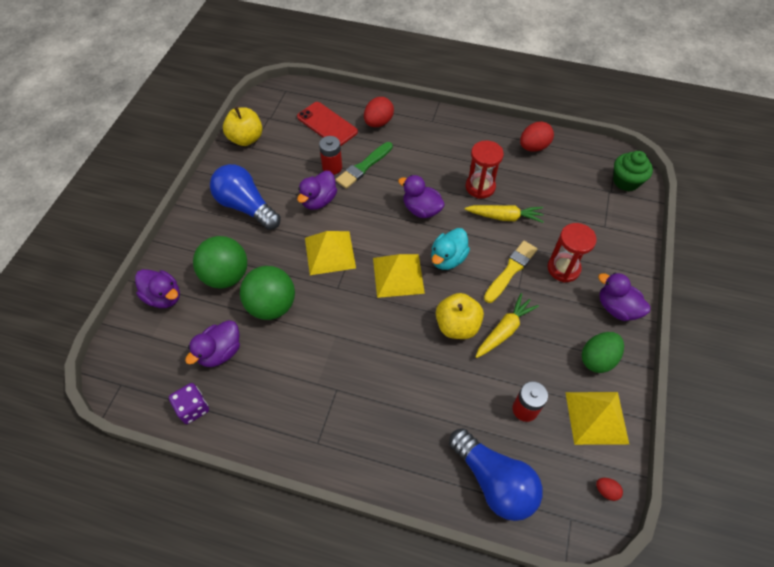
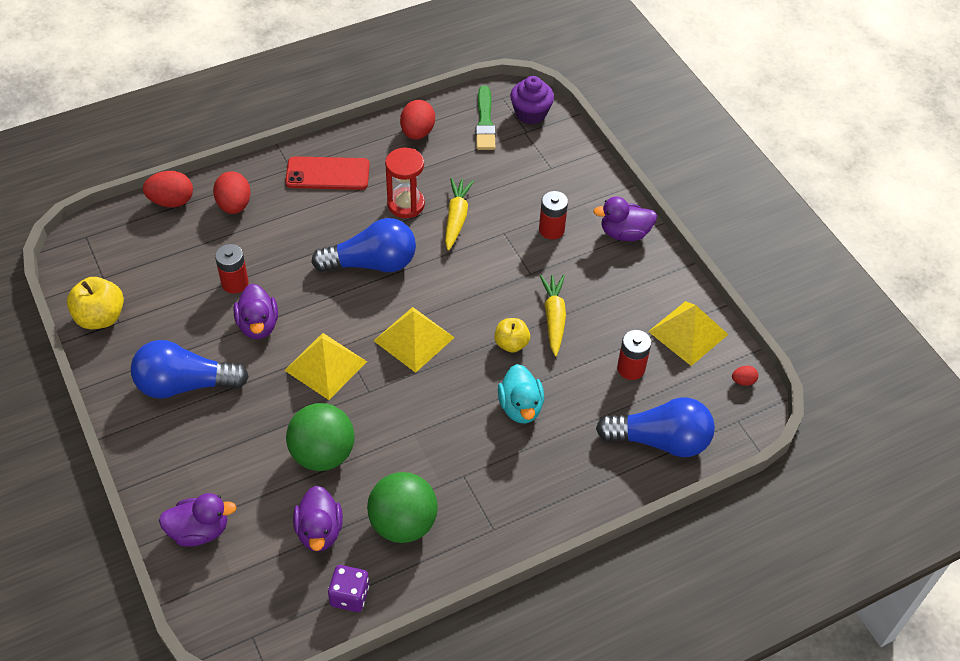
camera: 45 degrees left, 5 degrees down
(226, 276) = (243, 463): green ball -> green ball (403, 523)
(327, 124) = (178, 243): red phone -> red phone (327, 174)
(347, 99) = (171, 201): none -> red egg
(364, 167) = (268, 260): green brush -> green brush (485, 122)
(421, 209) = (372, 263): purple duck -> blue light bulb
(448, 259) = (444, 292): turquoise duck -> turquoise duck (520, 407)
(457, 326) = (511, 344): yellow apple -> yellow apple, size x0.66
(504, 217) = (456, 218): yellow carrot -> yellow carrot turned 45 degrees counterclockwise
(511, 270) = (509, 263): yellow brush -> none
(563, 268) = (551, 230): red hourglass -> red battery
(597, 359) = (647, 286): green egg -> none
(626, 181) = (530, 113): green cupcake -> purple cupcake

